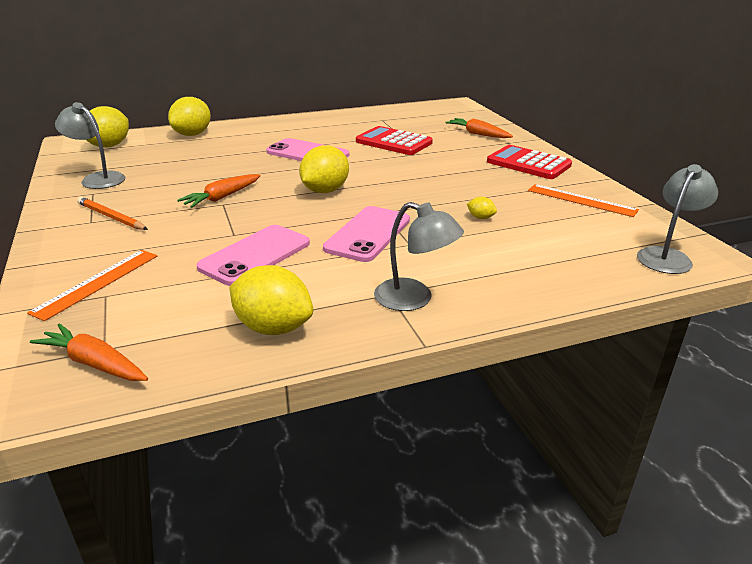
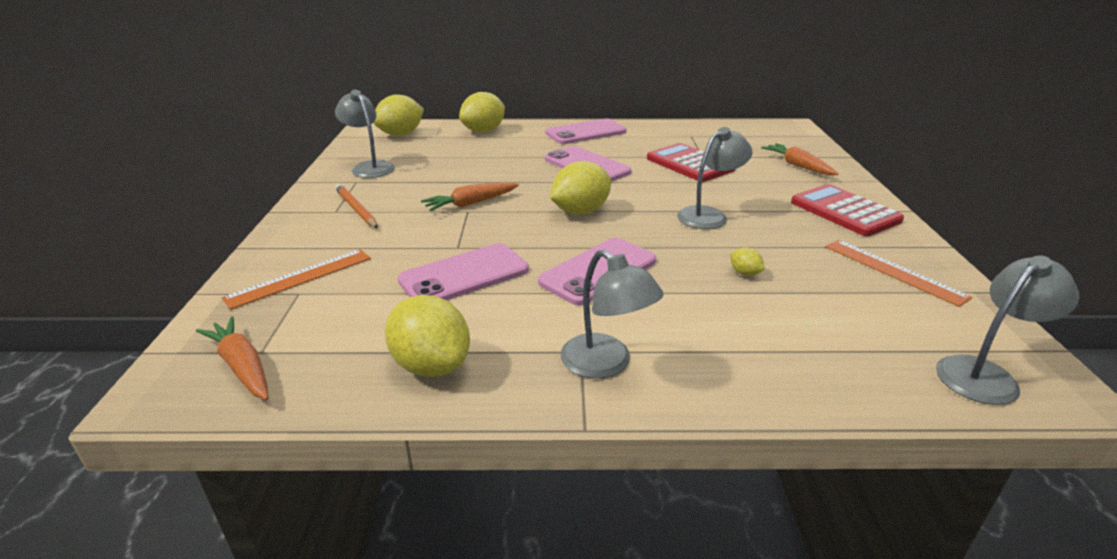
camera: 20 degrees right, 0 degrees up
(289, 126) = (585, 132): none -> pink phone
(431, 179) = (709, 215): none -> grey lamp

